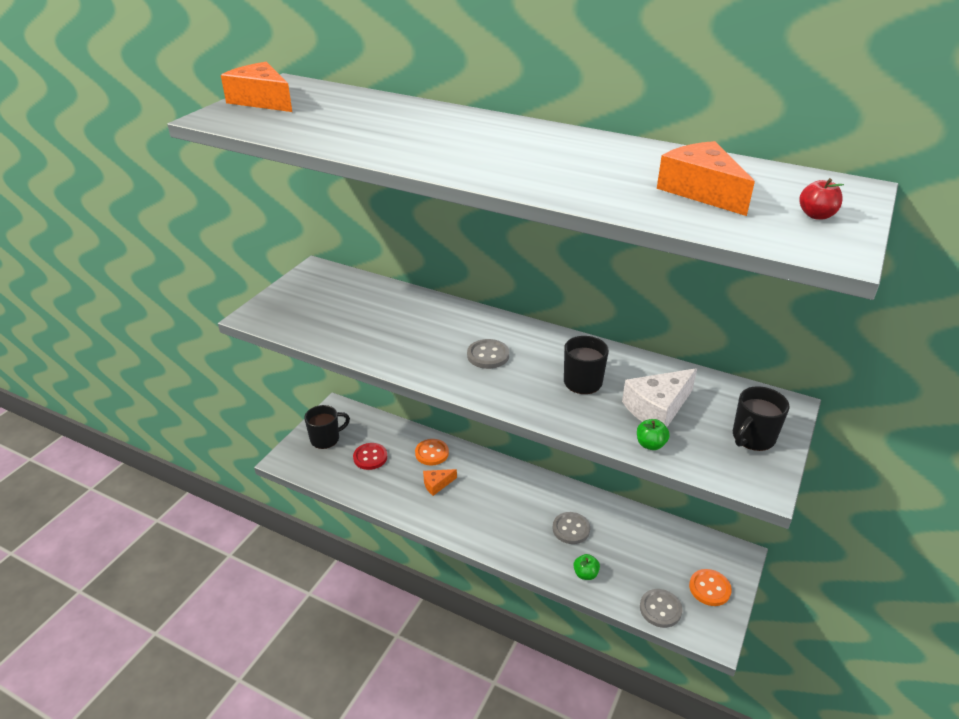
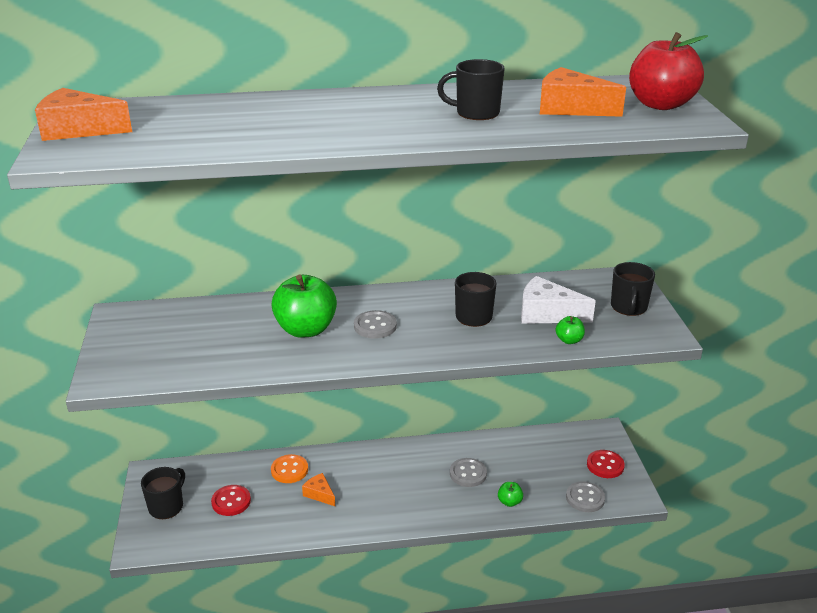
camera: 35 degrees left, 5 degrees down
(430, 335) = (306, 329): none -> green apple
(437, 484) = (319, 494): orange cheese -> orange cheese turned 105 degrees clockwise
(593, 170) = (476, 113): none -> black mug
(657, 408) = (547, 313): white cheese -> white cheese turned 90 degrees clockwise
(709, 588) = (605, 465): orange button -> red button
(816, 215) = (660, 104): red apple -> red apple, size x2.26

